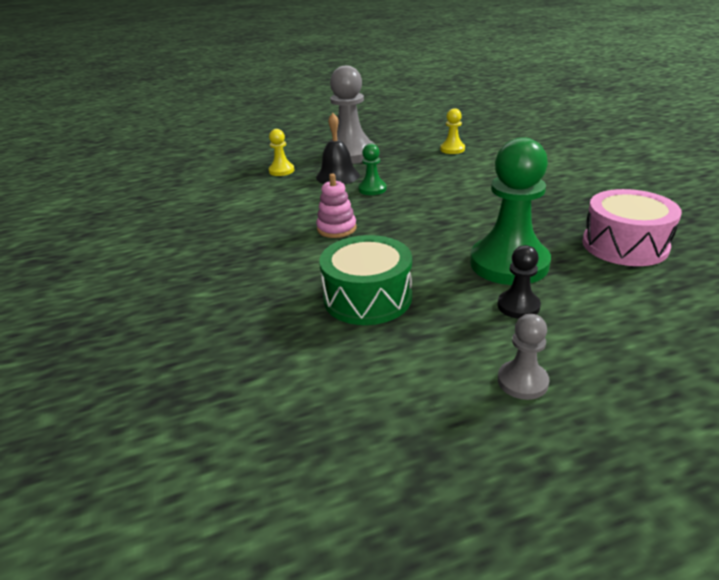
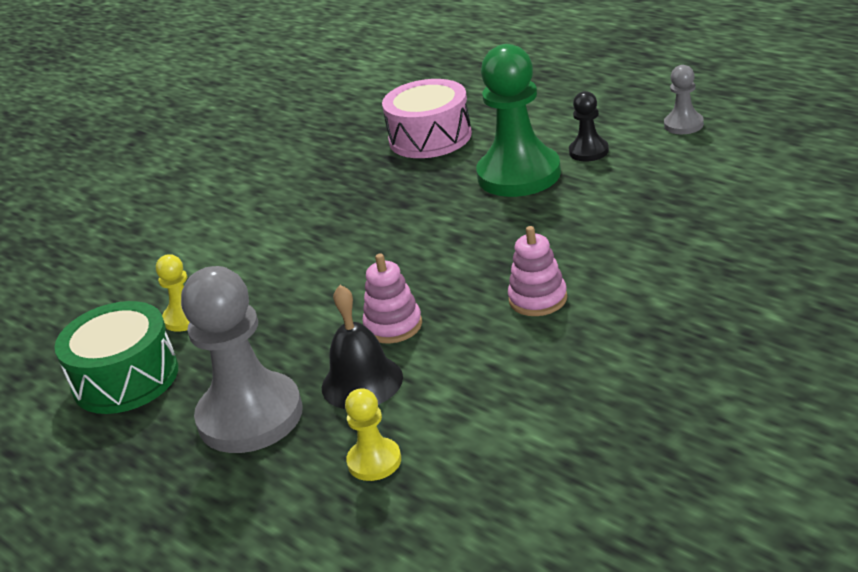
camera: 115 degrees left, 0 degrees up
(367, 298) = (657, 217): green drum -> green drum (125, 378)
(372, 189) = (393, 326): green pawn -> pink stacking toy

